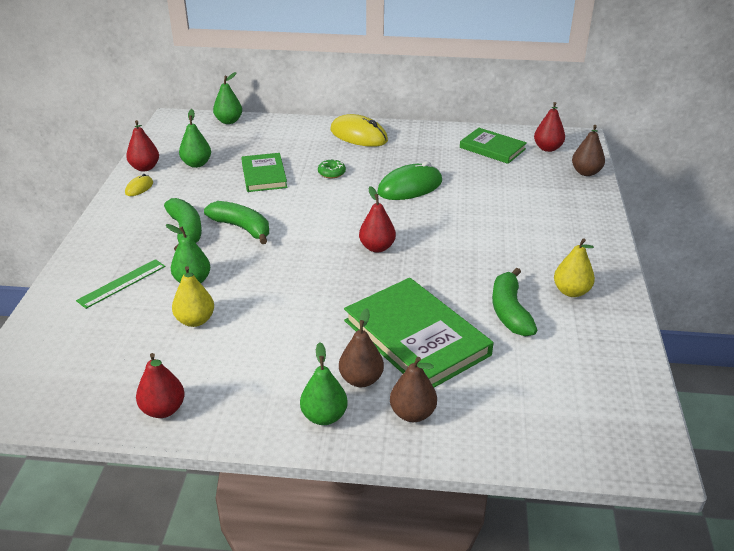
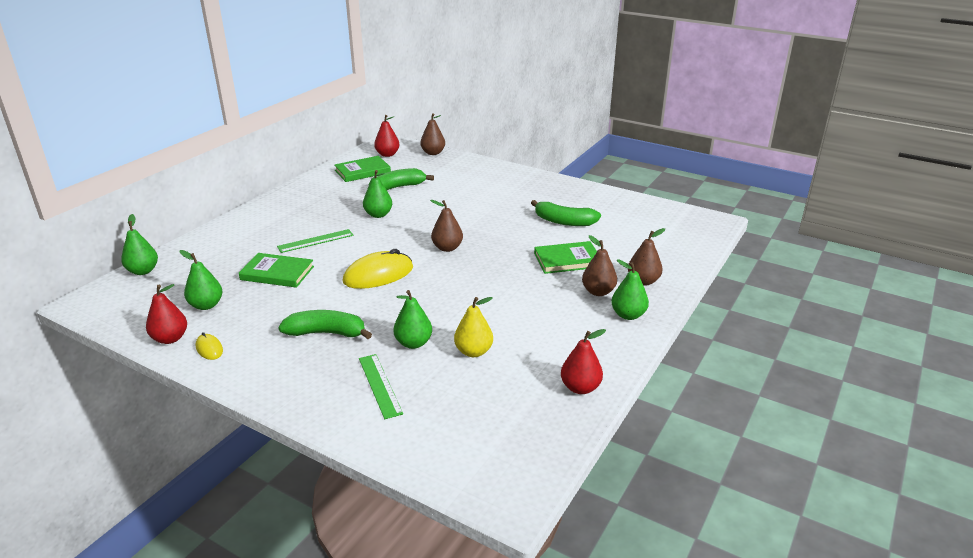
camera: 65 degrees left, 5 degrees down
(242, 228) = (355, 302): green banana -> green banana (397, 187)
(331, 173) = (315, 241): green donut -> green ruler
(358, 135) = (269, 215): yellow mouse -> yellow mouse (378, 275)
(377, 247) = (447, 248): red pear -> brown pear
(410, 187) = (378, 215): green mouse -> green pear
(416, 337) = (567, 260): green book -> green book, size x0.60
(571, 291) = (559, 197): yellow pear -> none

